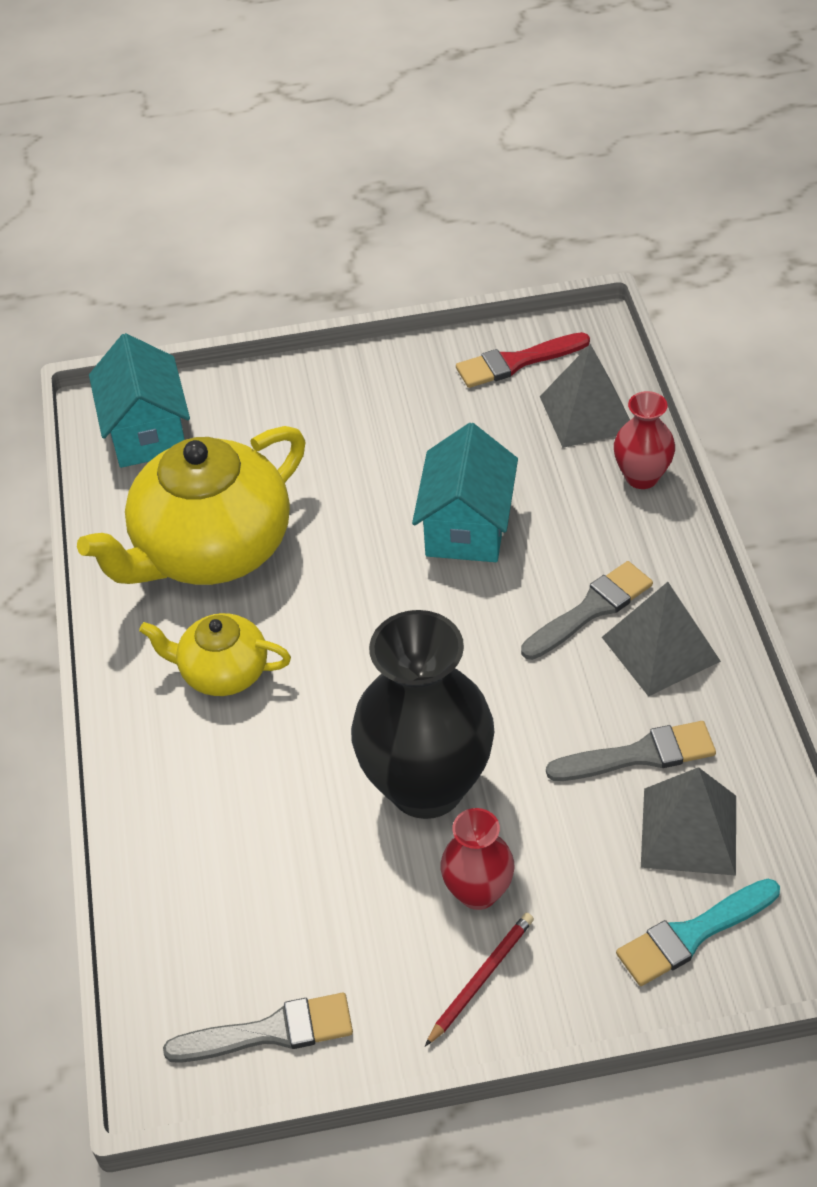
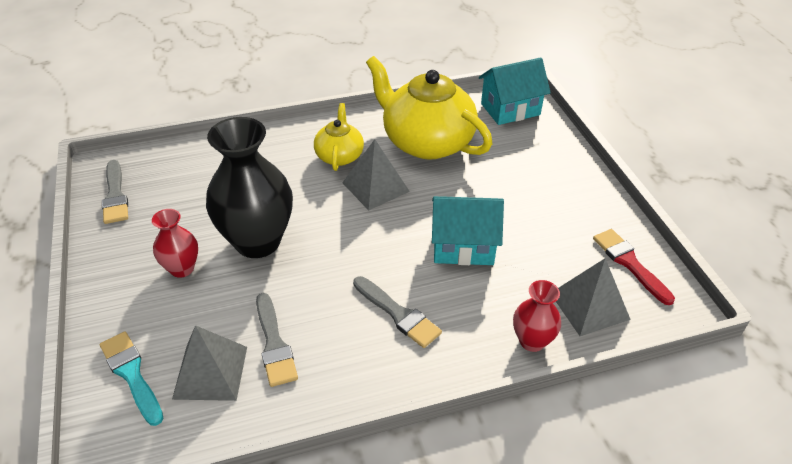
camera: 80 degrees right, 5 degrees down
(481, 978) = (125, 273): red pencil -> none
(661, 649) = (365, 355): grey pyramid -> grey pyramid (375, 187)

